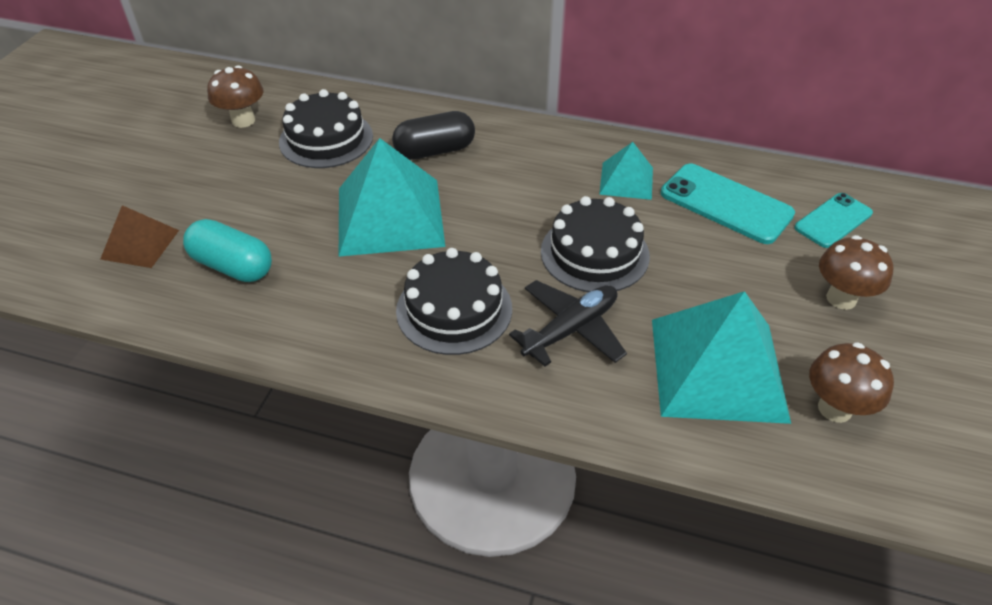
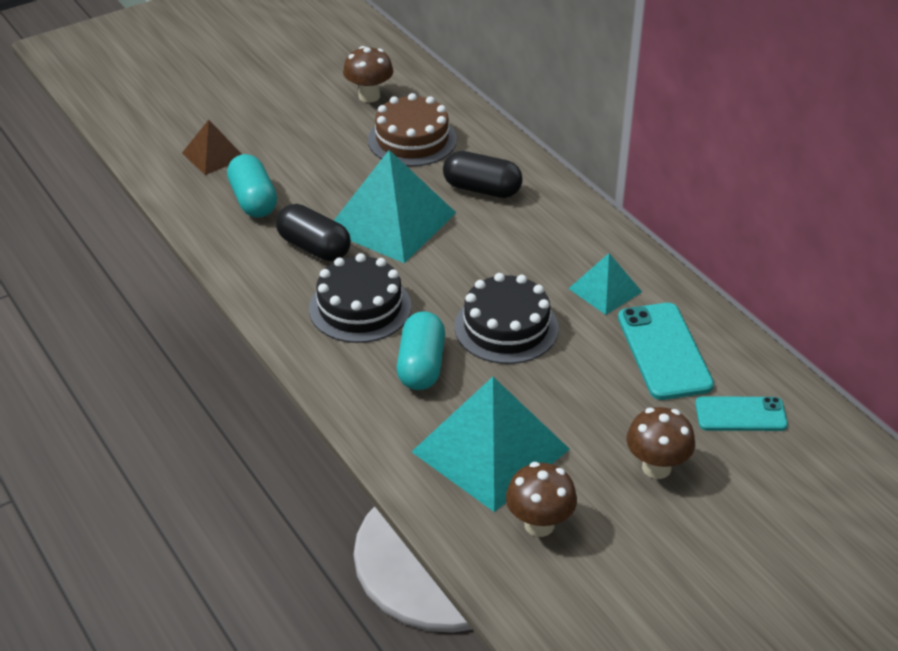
camera: 40 degrees right, 5 degrees down
(326, 139) = (412, 140): black cake -> brown cake
(346, 278) = (314, 247): none -> black capsule
(571, 329) = (421, 366): black plane -> turquoise capsule

